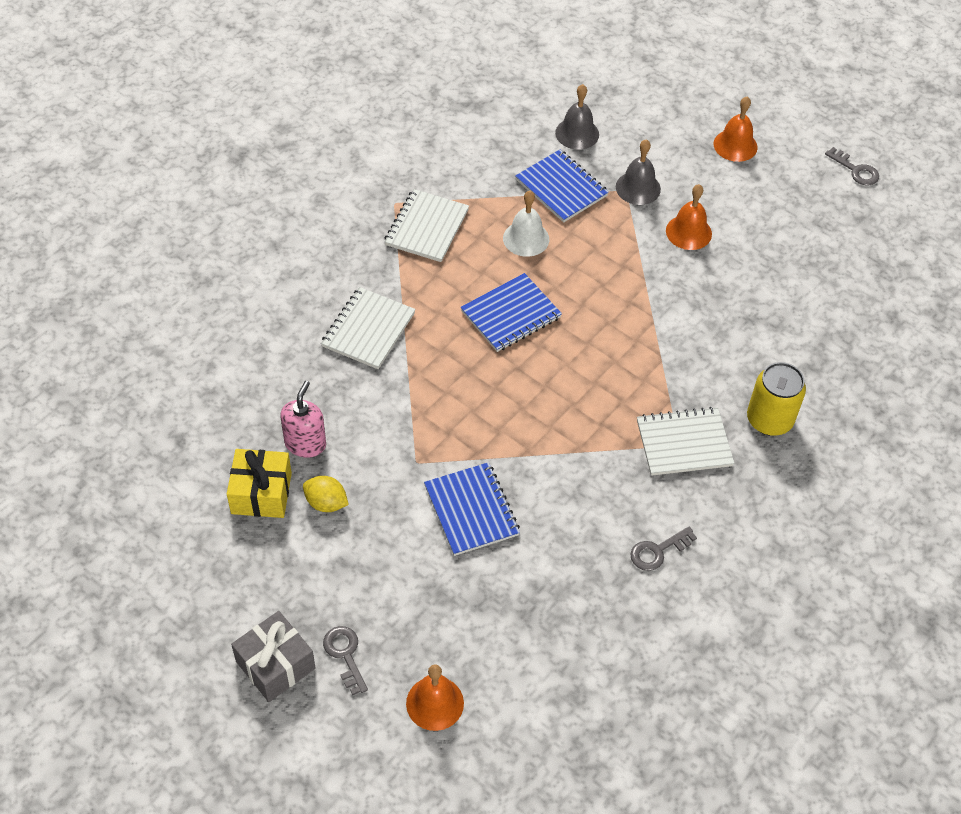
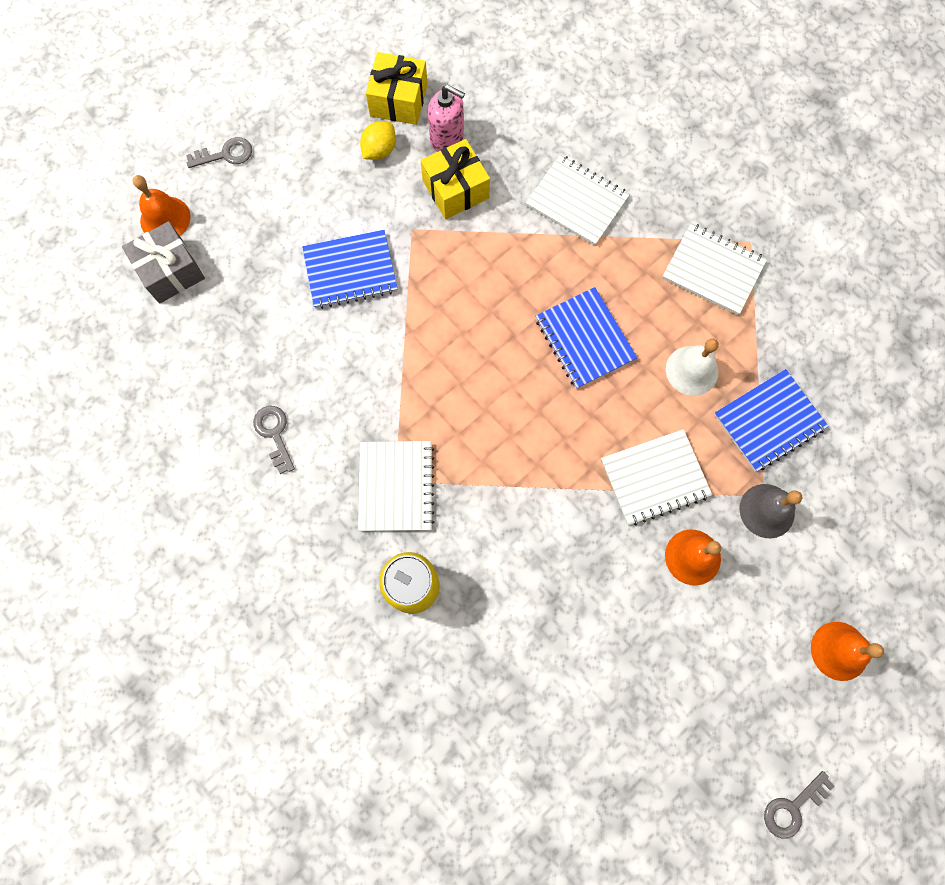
camera: 100 degrees right, 20 degrees up
(275, 665) = (228, 103): grey gift -> grey gift (170, 271)
(366, 429) = (455, 189): none -> yellow gift
(577, 133) = (859, 454): grey bell -> none
(628, 259) = (654, 478): none -> white notebook

